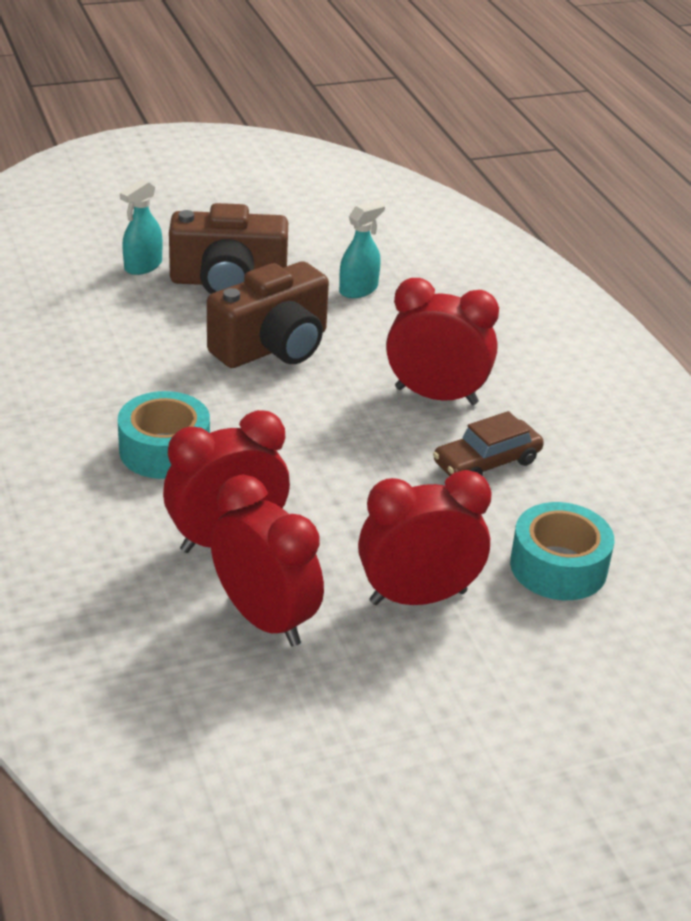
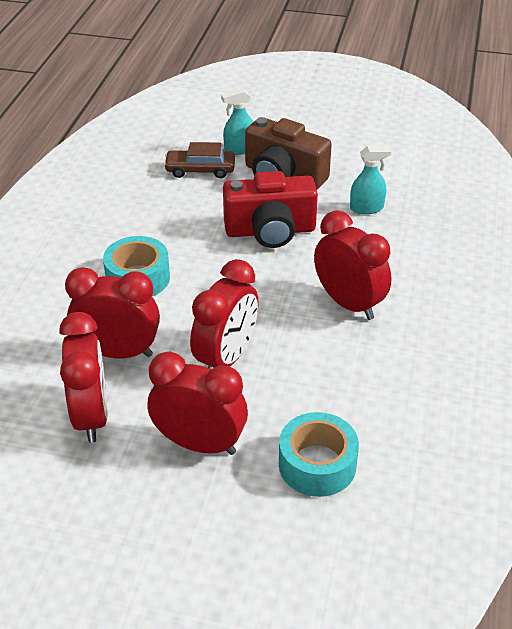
camera: 35 degrees right, 5 degrees up
(273, 347) = (270, 231): brown camera -> red camera
(358, 499) = (226, 358): none -> red clock
(486, 462) = (339, 366): brown car -> brown car (200, 170)

